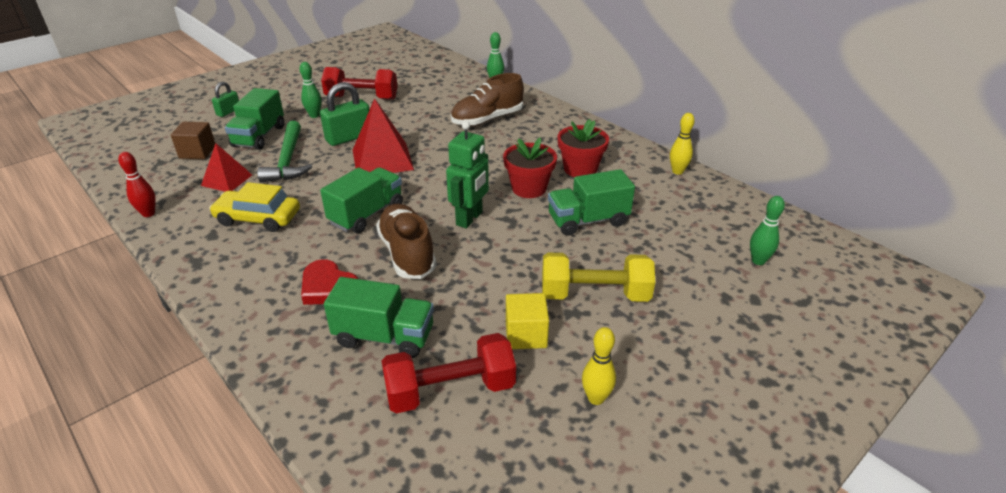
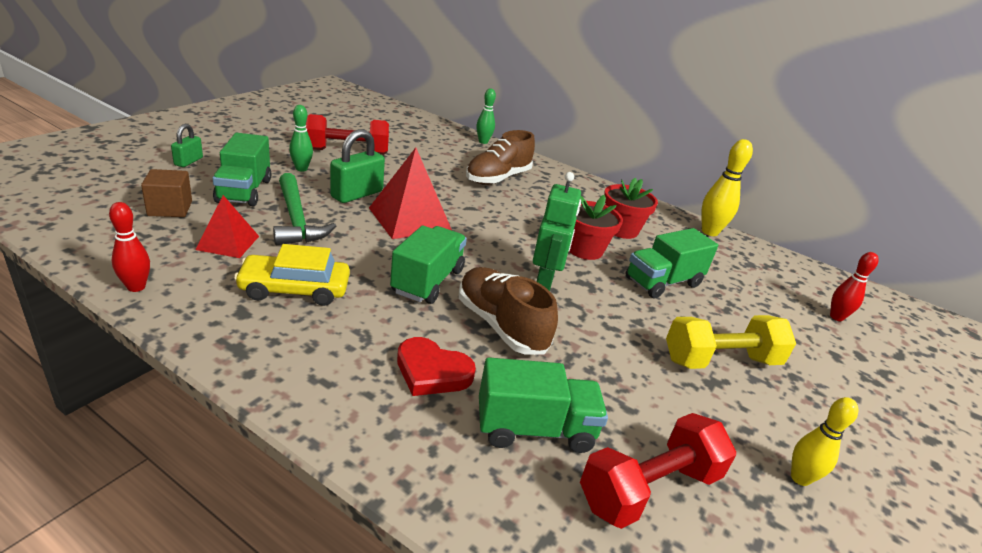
camera: 20 degrees left, 5 degrees down
(526, 335) = (684, 411): yellow cube -> none
(677, 171) = (709, 232): yellow bowling pin -> yellow bowling pin, size x1.53
(758, 261) = (836, 317): green bowling pin -> red bowling pin

